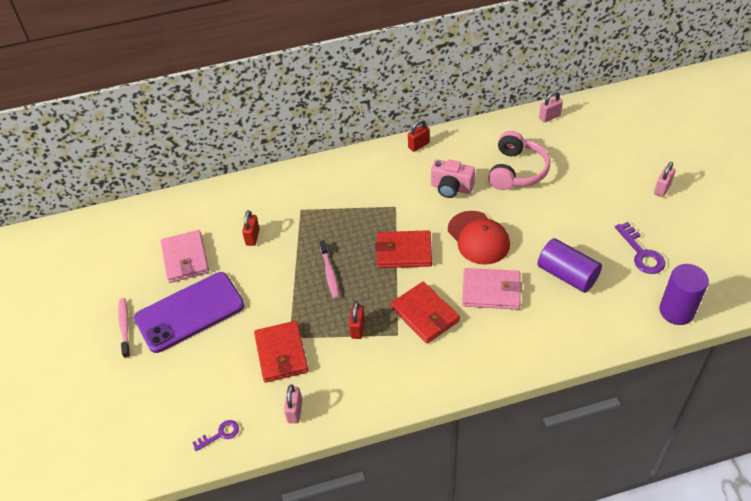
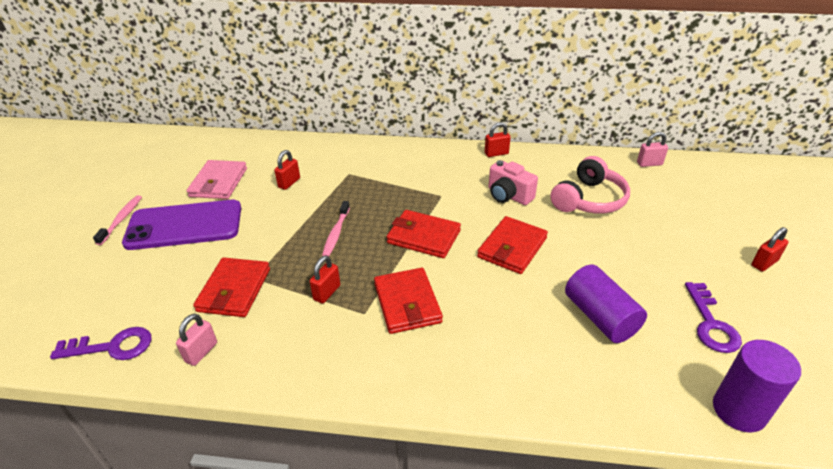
camera: 20 degrees right, 10 degrees down
(220, 434) = (112, 347): purple key -> purple key, size x1.63
(478, 238) = (512, 247): red cap -> red wallet
(491, 291) = (497, 304): pink wallet -> none
(662, 189) = (764, 263): pink padlock -> red padlock

